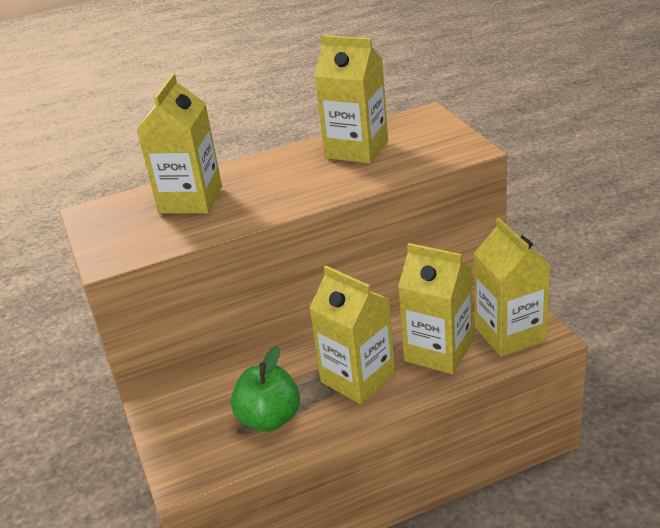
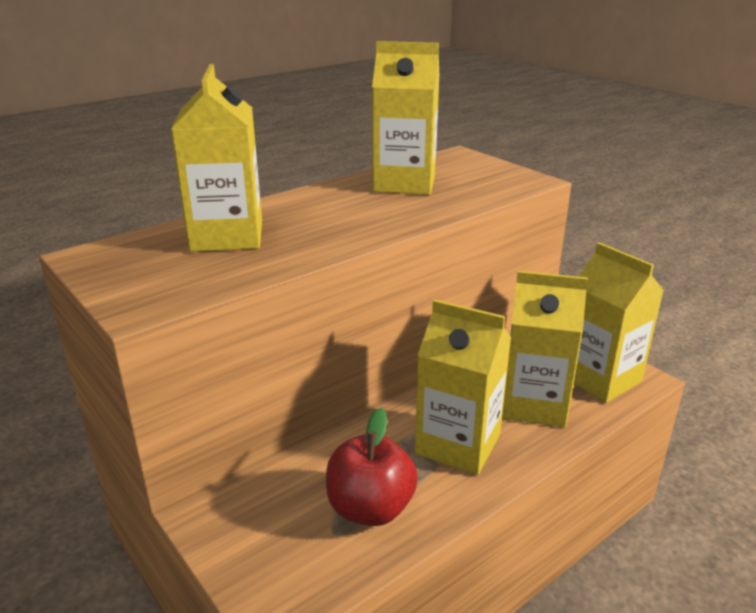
camera: 20 degrees left, 5 degrees down
(269, 419) = (370, 508): green apple -> red apple

